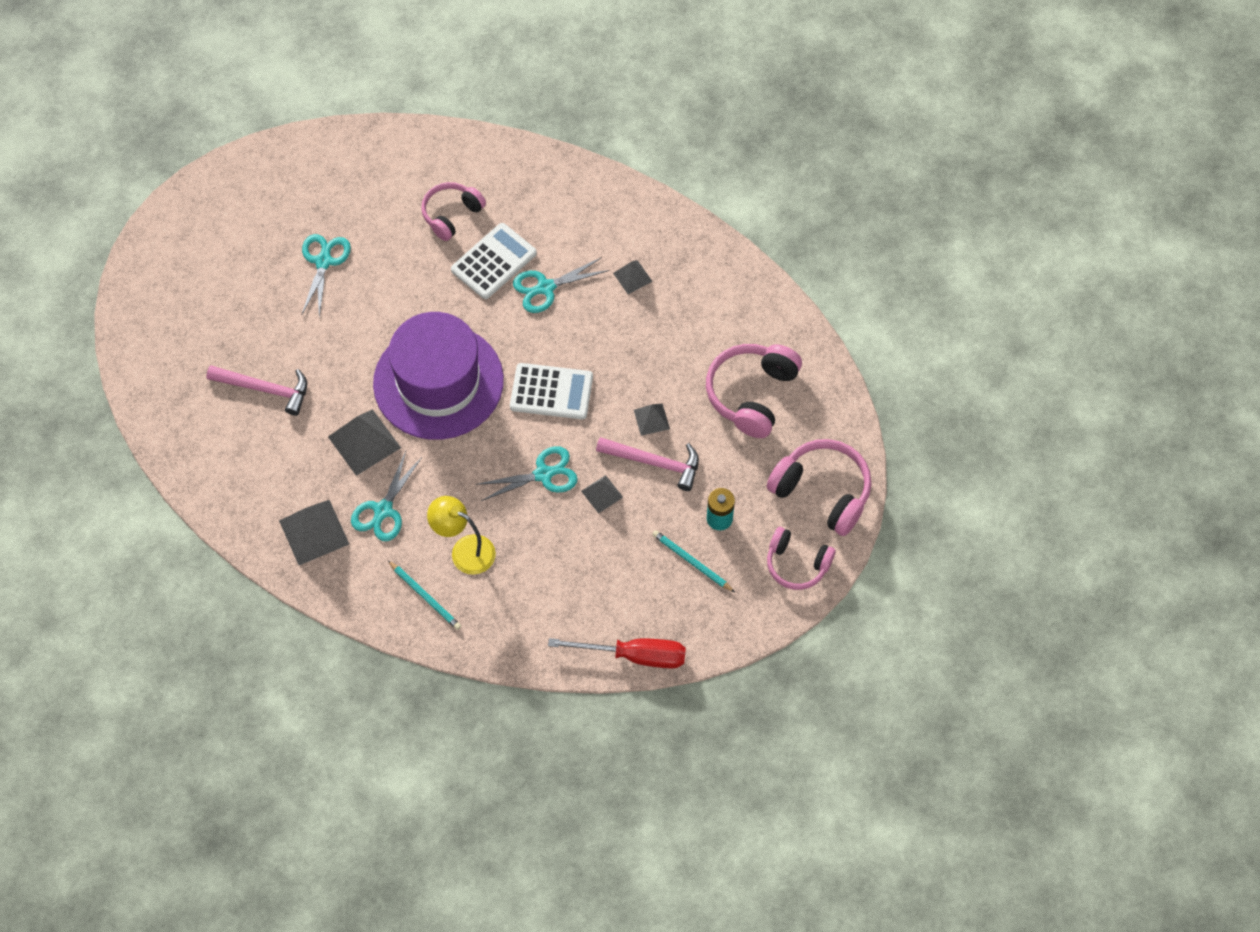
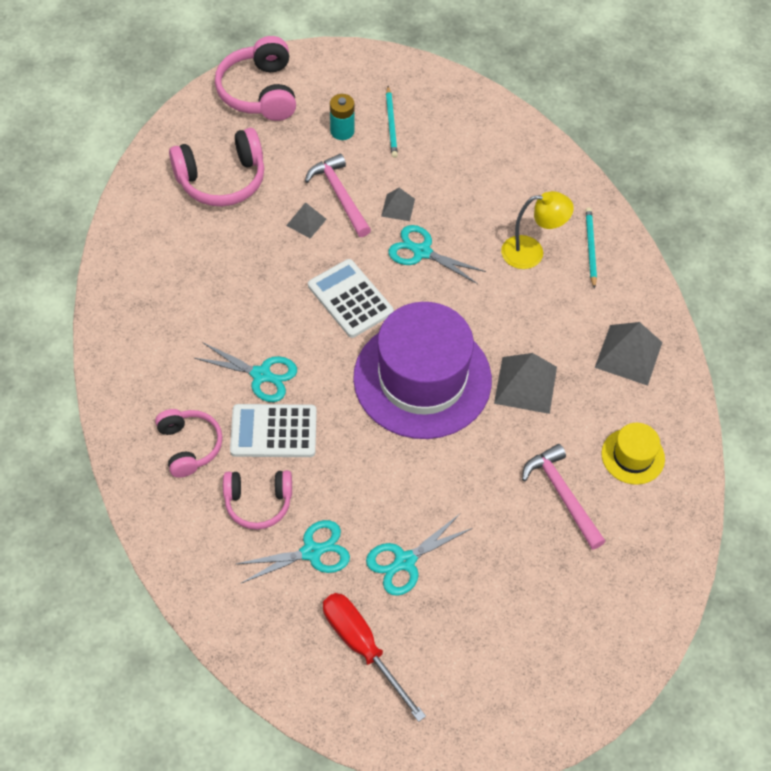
camera: 135 degrees left, 5 degrees down
(242, 458) = (633, 456): none -> yellow hat
(383, 510) = (561, 326): turquoise scissors -> turquoise scissors (311, 552)
(464, 550) = (531, 252): yellow lamp -> yellow lamp turned 75 degrees counterclockwise
(632, 277) = (191, 324): grey pyramid -> none
(634, 656) = (491, 107): red screwdriver -> red screwdriver (362, 647)
(797, 564) = (329, 71): pink headphones -> pink headphones (189, 446)

